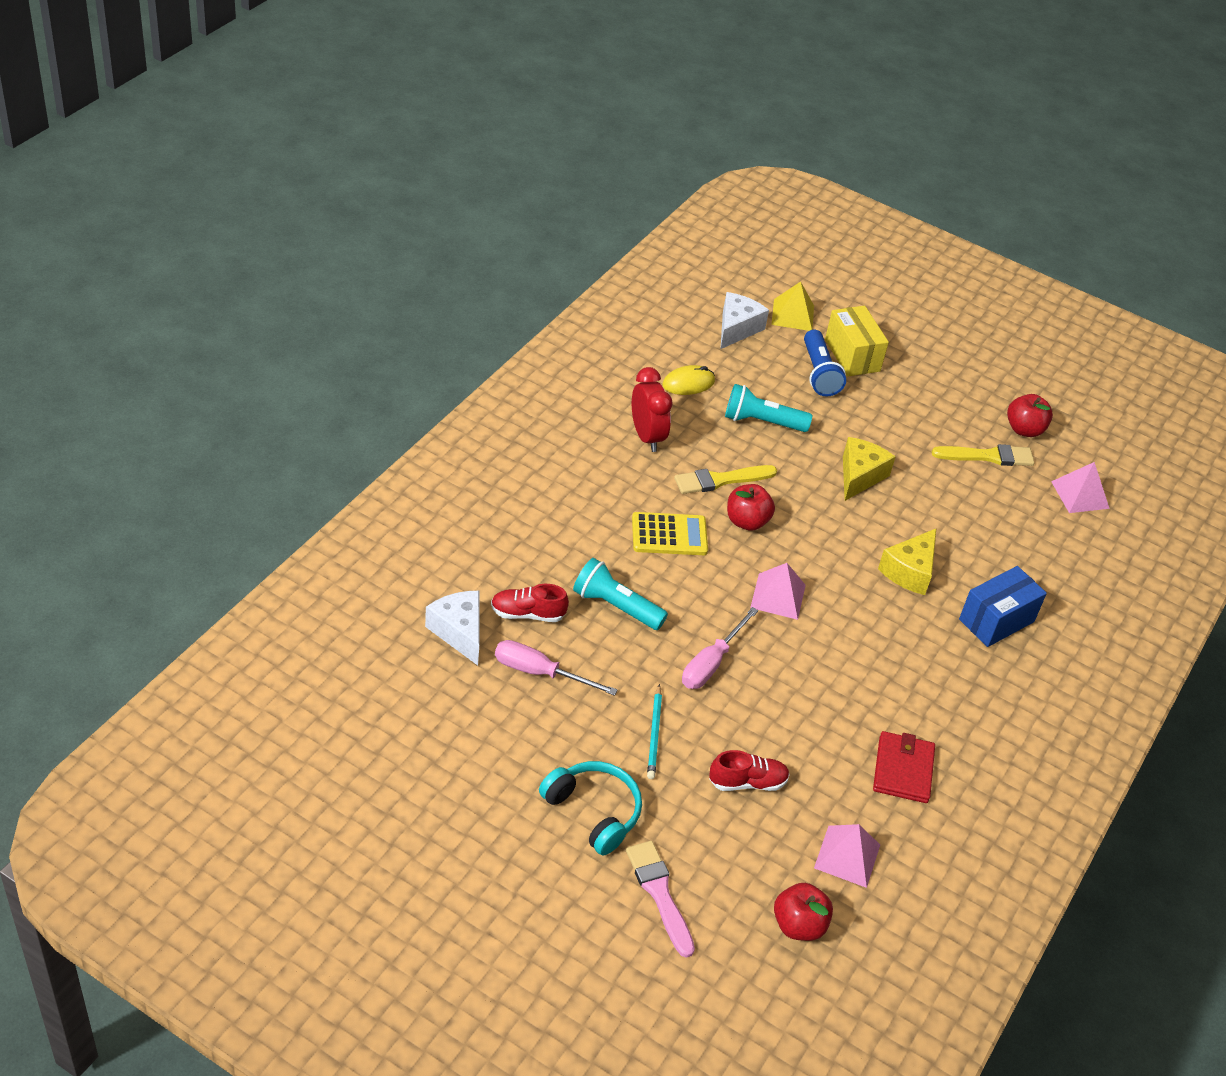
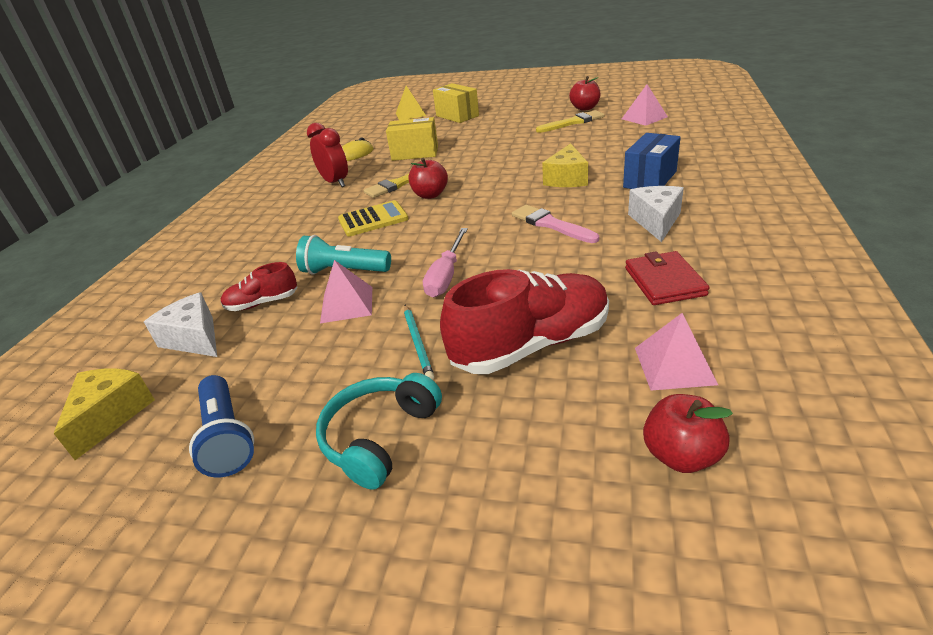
camera: 10 degrees left, 10 degrees down
(539, 672) = (284, 339): pink screwdriver -> none
(593, 812) = (379, 437): turquoise headphones -> turquoise headphones turned 90 degrees counterclockwise
(659, 893) = (497, 494): pink brush -> pink brush (551, 224)
(737, 329) = (378, 128): white cheese -> white cheese (656, 221)
(747, 782) = (531, 345): red shoe -> red shoe, size x1.98
(762, 422) = (415, 153): turquoise flashlight -> yellow box
(778, 596) = (478, 221): pink pyramid -> pink pyramid (347, 304)
(819, 373) = (441, 127): blue flashlight -> blue flashlight (227, 437)
(859, 476) = (497, 153): yellow cheese -> yellow cheese (111, 416)

